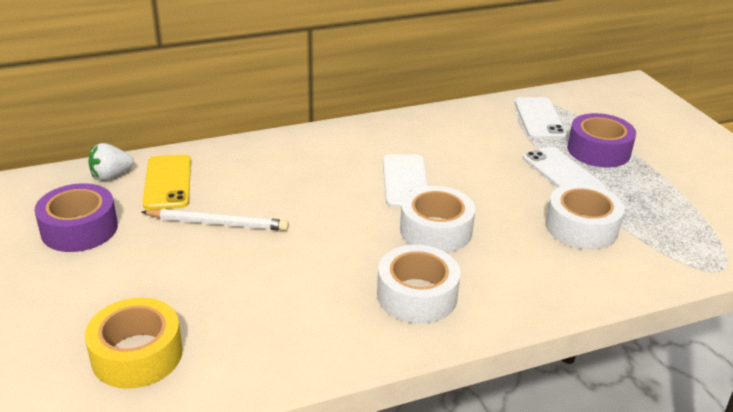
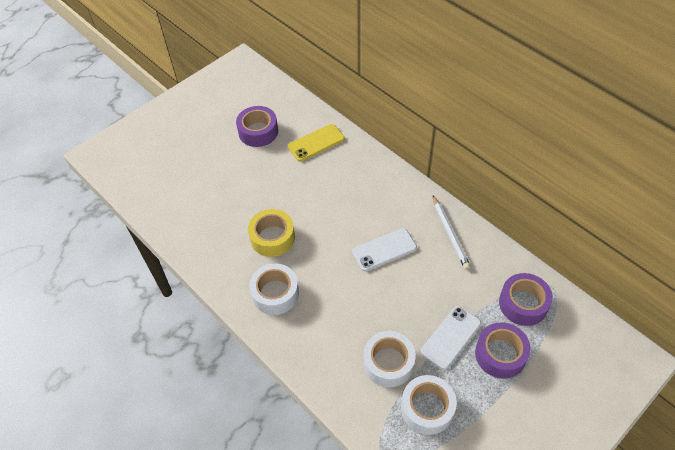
camera: 70 degrees right, 20 degrees up
(111, 175) = (308, 118): white strawberry -> none
(137, 354) = (183, 200): yellow tape -> yellow tape (272, 238)
(218, 223) = (292, 181): white pencil -> white pencil (450, 234)
(436, 230) = (340, 283): white tape -> white tape (427, 408)
(539, 119) = (523, 304): white phone -> purple tape

